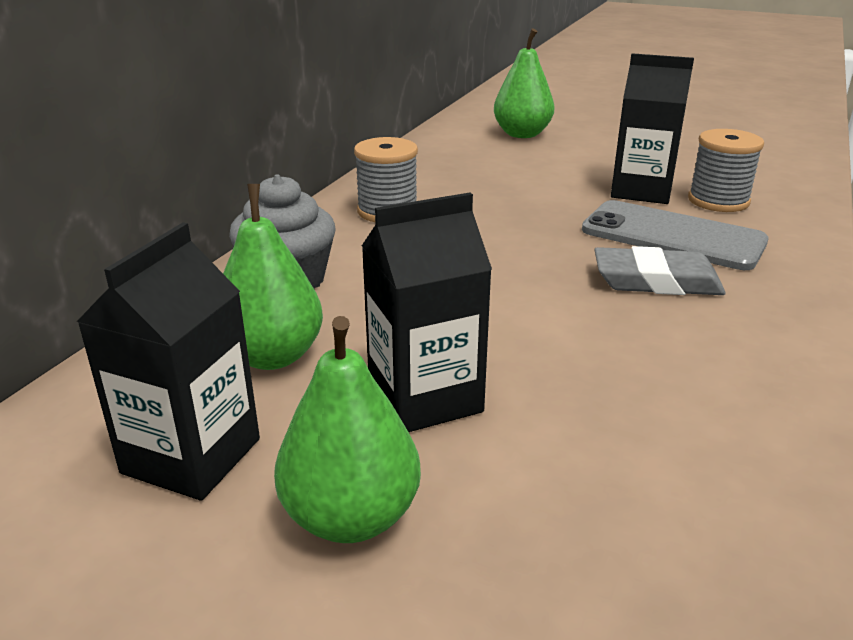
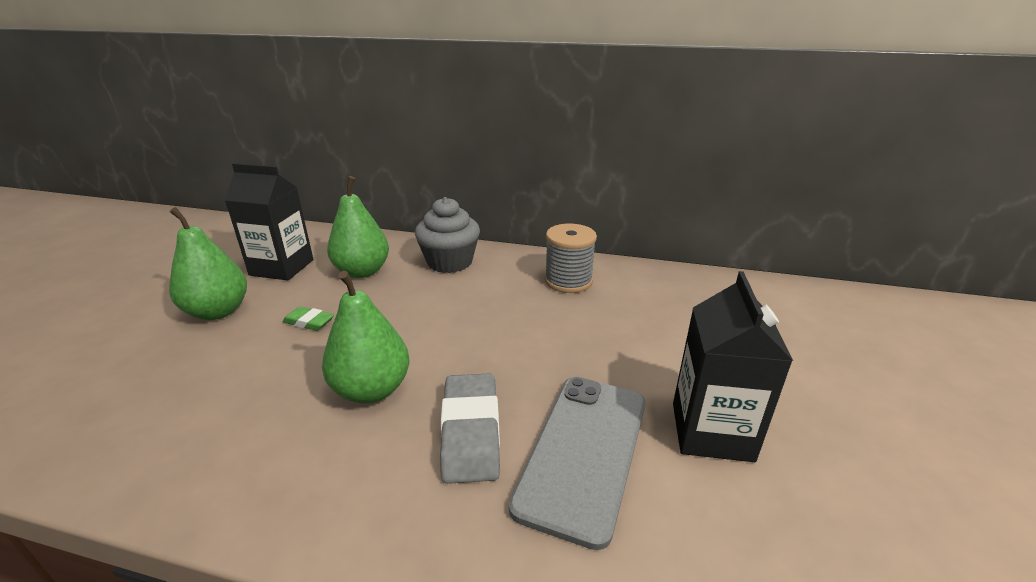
camera: 80 degrees right, 0 degrees up
(425, 398) = (309, 322): black carton -> green eraser
(522, 134) = (827, 335): green pear -> green pear (371, 390)
(718, 201) = (726, 511): grey spool -> none

